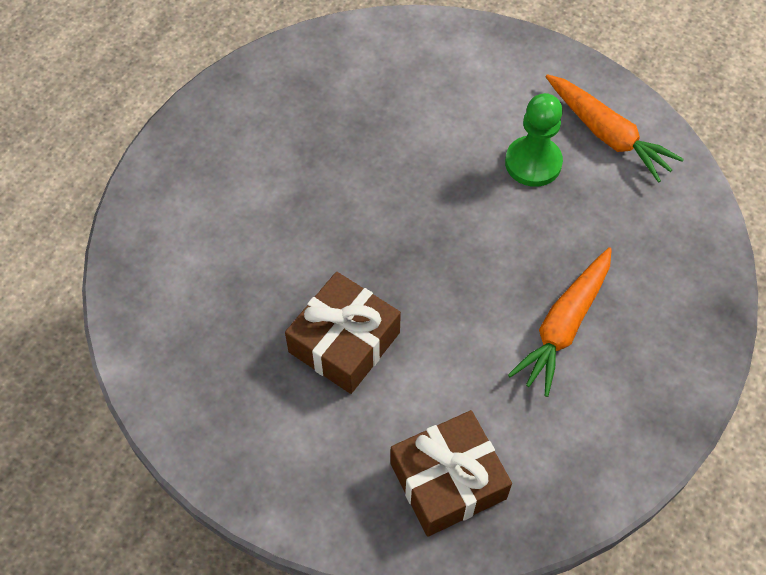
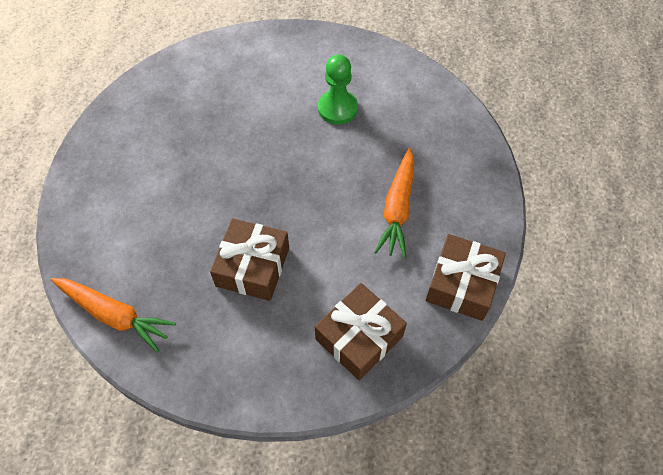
camera: 20 degrees left, 0 degrees up
(608, 134) = (379, 77): orange carrot -> orange carrot (115, 315)
(613, 457) = (462, 284): none -> brown gift

